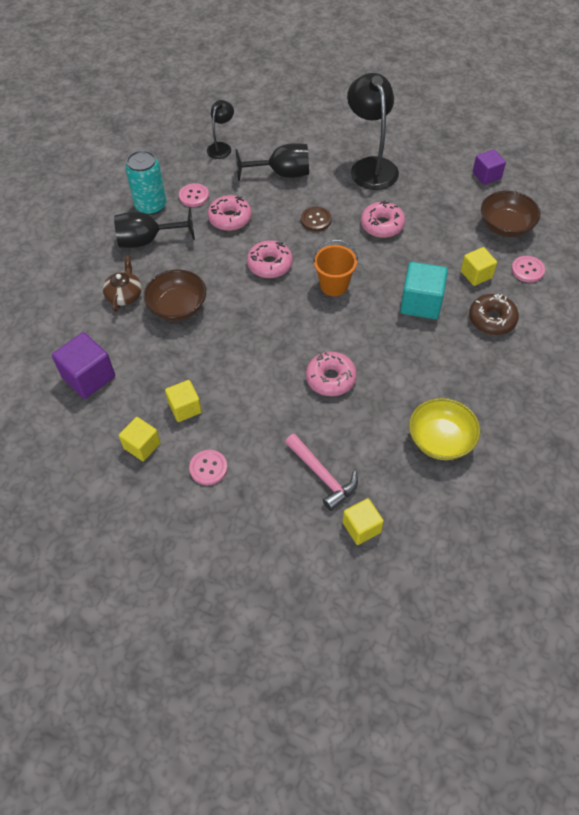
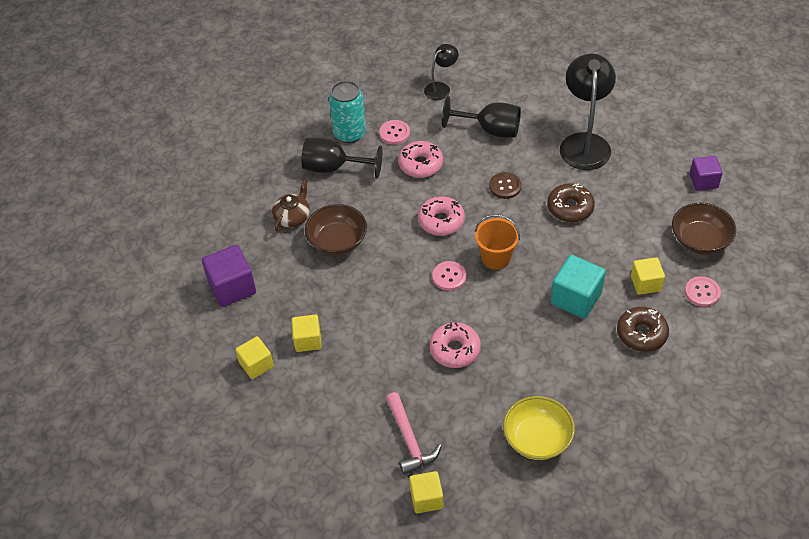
camera: 20 degrees right, 5 degrees down
(208, 468) = (308, 402): pink button -> pink button (449, 277)
(382, 225) = (570, 208): pink donut -> brown donut

